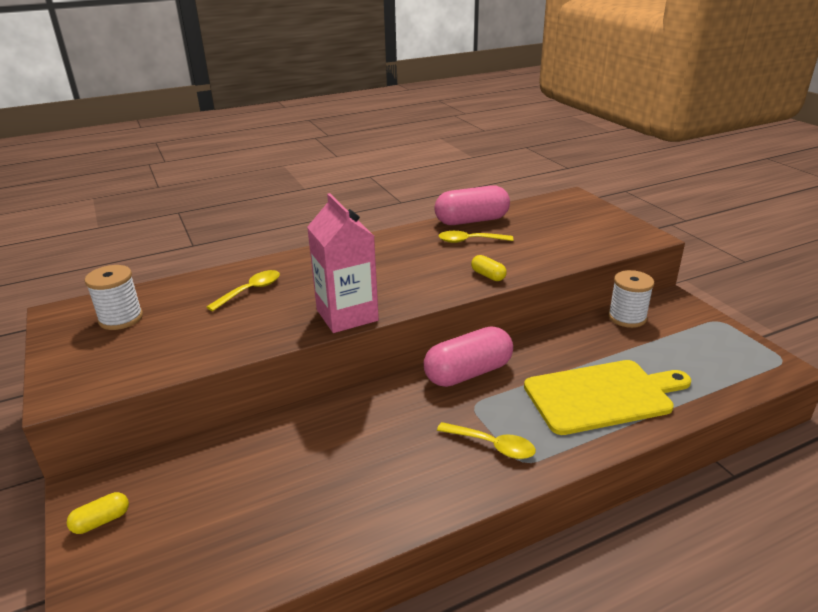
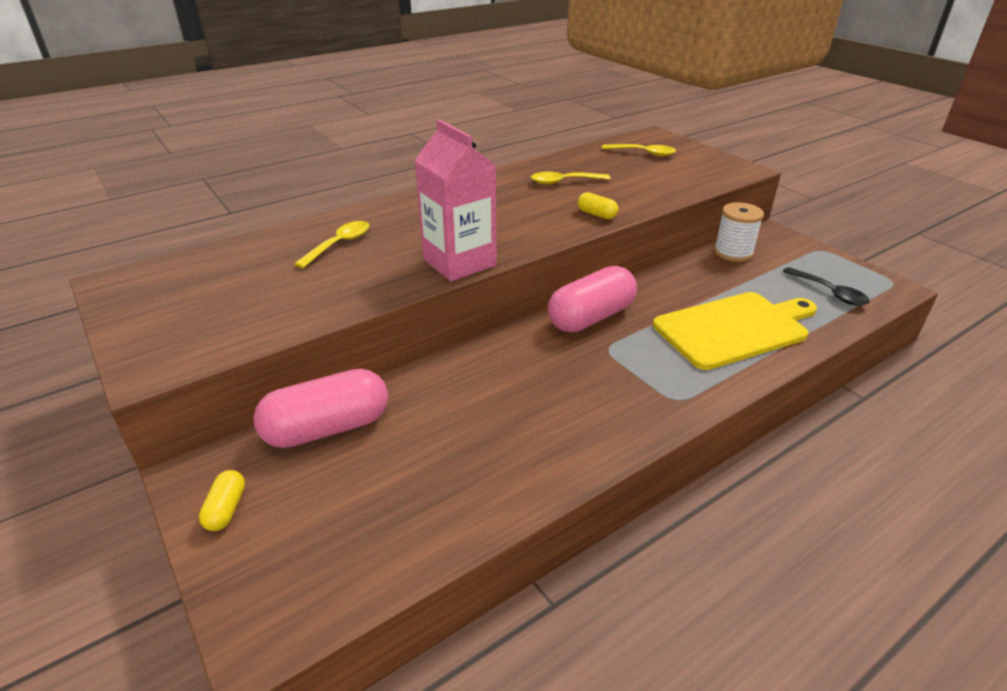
camera: 10 degrees left, 5 degrees up
(101, 521) = (226, 509): yellow capsule -> yellow capsule turned 45 degrees counterclockwise
(121, 318) = (194, 283): white spool -> none
(471, 221) = (558, 162): pink capsule -> pink capsule (327, 428)
(492, 445) = (640, 386): yellow spoon -> yellow spoon (643, 153)
(711, 366) = (829, 292): none -> black spoon

